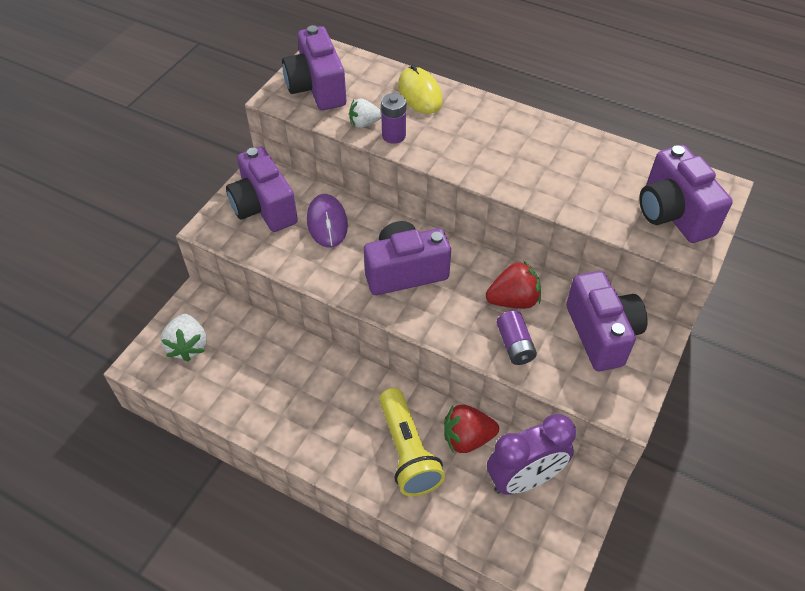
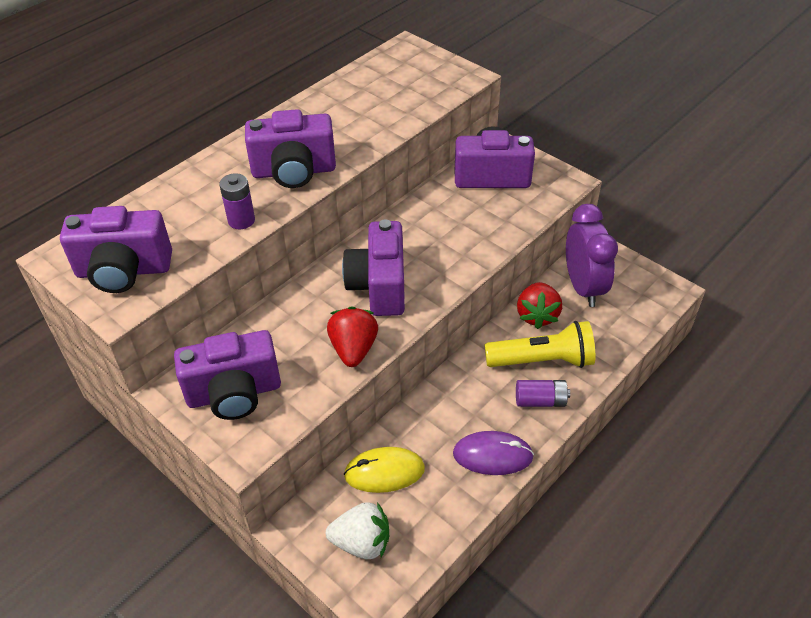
camera: 75 degrees left, 5 degrees down
(327, 223) = (285, 338): purple mouse -> purple mouse (492, 455)
(364, 123) = (209, 240): white strawberry -> none
(420, 93) = (186, 190): yellow mouse -> yellow mouse (384, 472)
(513, 300) = (439, 219): red strawberry -> red strawberry (353, 349)
(515, 345) = (489, 229): purple battery -> purple battery (540, 400)
(673, 214) = (424, 75): purple camera -> purple camera (294, 171)

